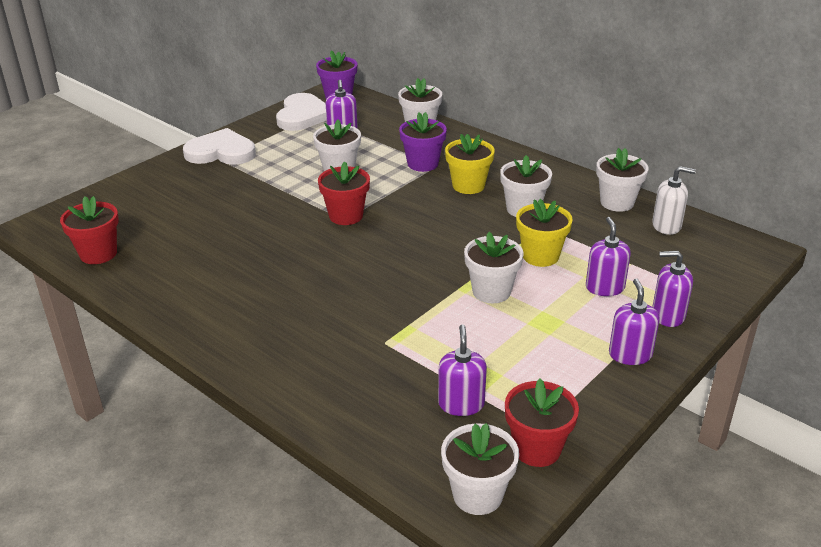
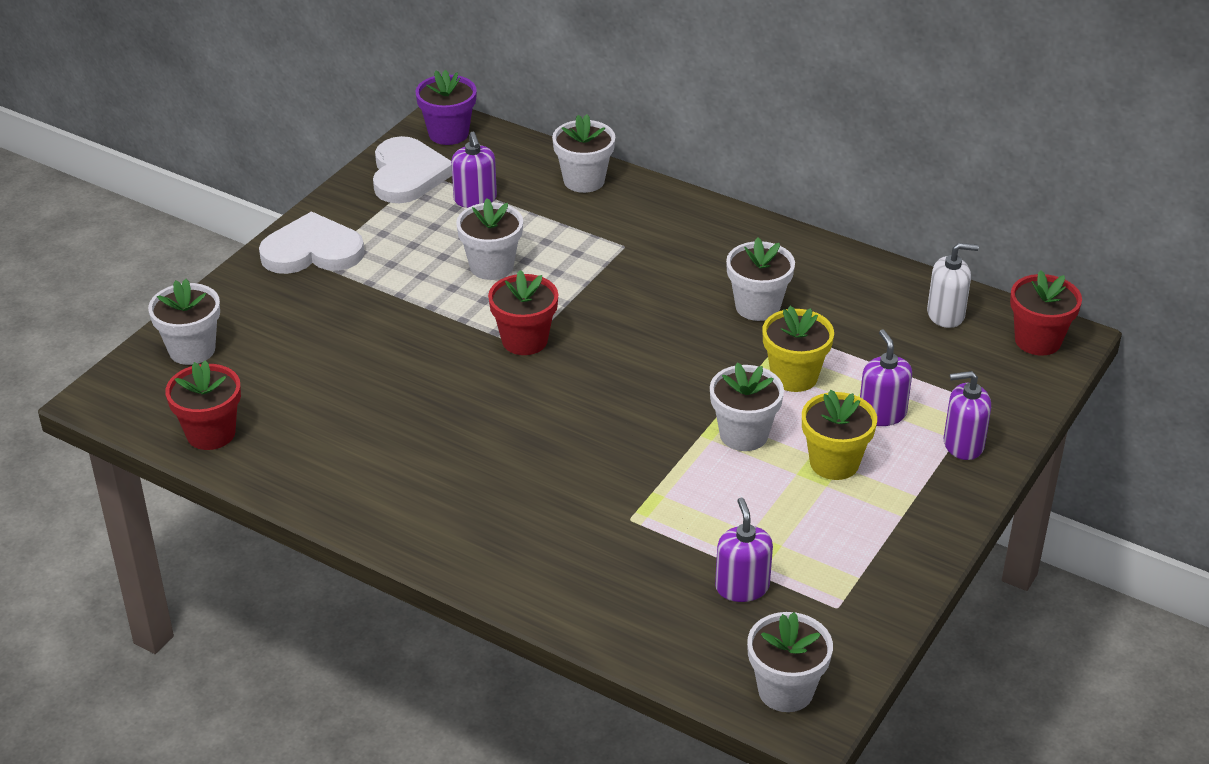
camera: 10 degrees left, 5 degrees up
(422, 164) = (605, 245): purple flower pot -> none
(468, 186) = (676, 275): yellow flower pot -> yellow flower pot (834, 463)
(537, 449) = (839, 630): red flower pot -> red flower pot (1037, 341)
(617, 202) = (877, 284): white flower pot -> white flower pot (192, 350)
(630, 354) = (925, 501): purple soap dispenser -> none

